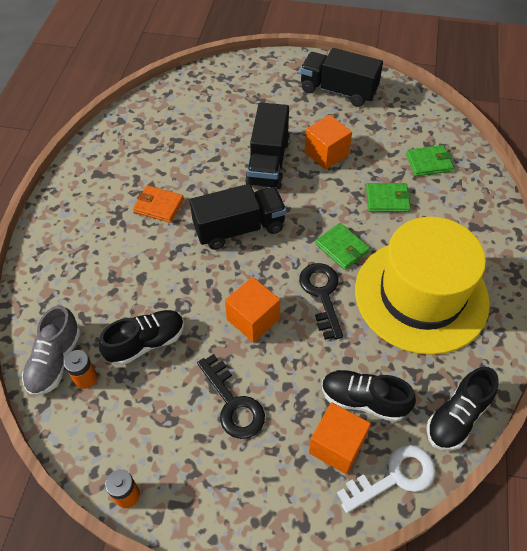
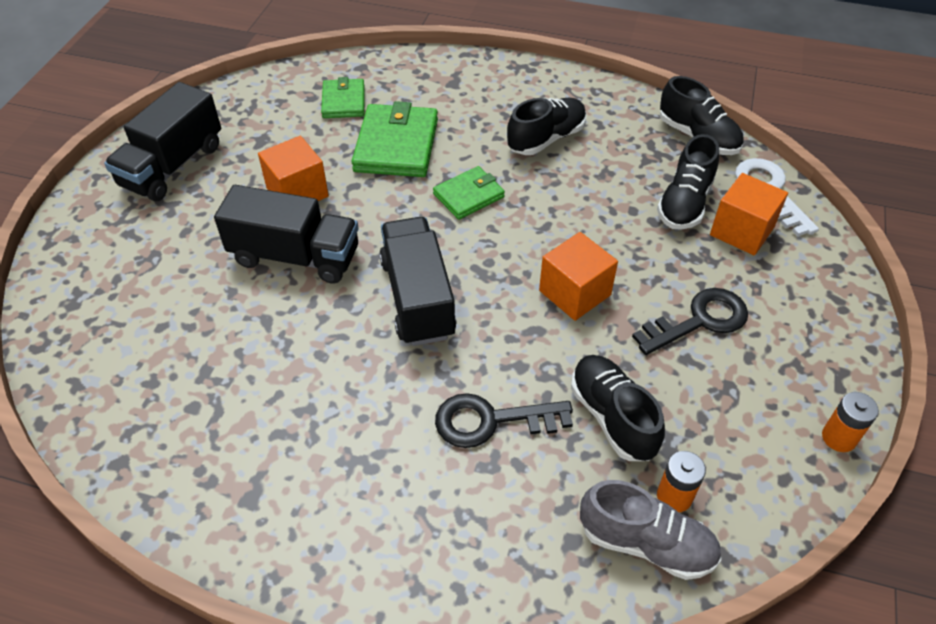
camera: 85 degrees left, 5 degrees down
(159, 206) = (351, 400): orange wallet -> none
(322, 294) = (540, 222): black key -> black key (492, 420)
(387, 199) = (396, 145): green wallet -> green wallet, size x1.67
(421, 295) = (546, 139): yellow hat -> black shoe

